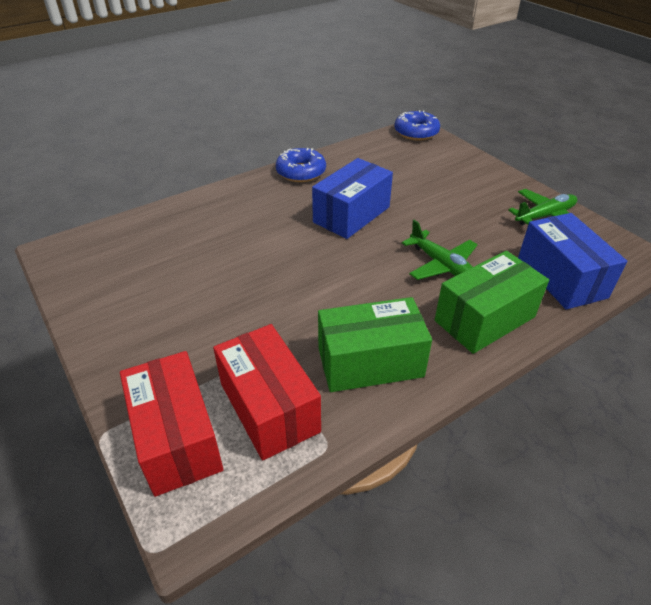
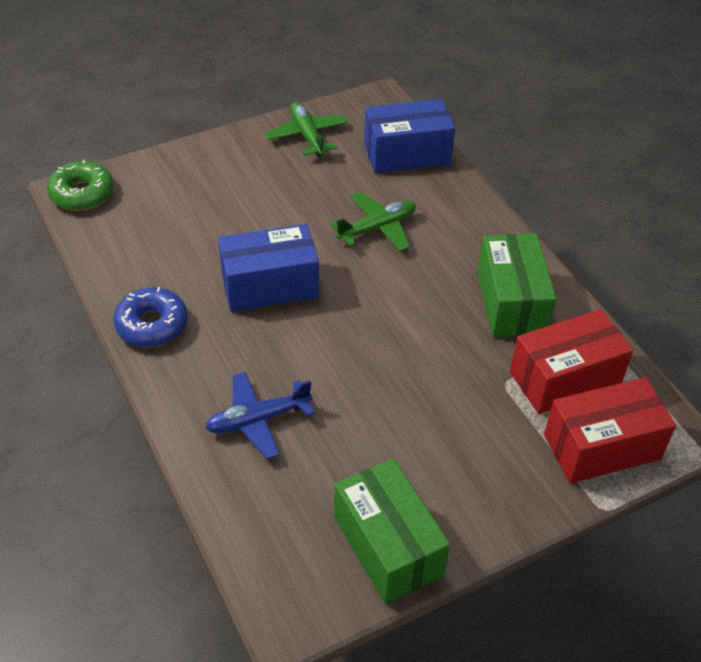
camera: 85 degrees left, 5 degrees up
(218, 222) = (258, 420): none -> blue plane
(351, 214) = (270, 285): blue box -> blue box turned 60 degrees counterclockwise
(416, 132) = (82, 194): blue donut -> green donut
(484, 319) = (459, 216): green box -> green box (387, 546)

